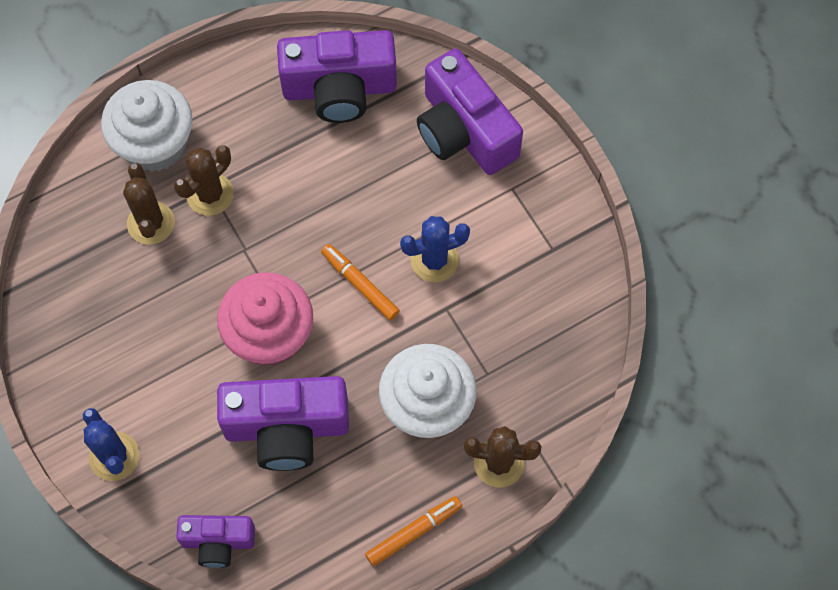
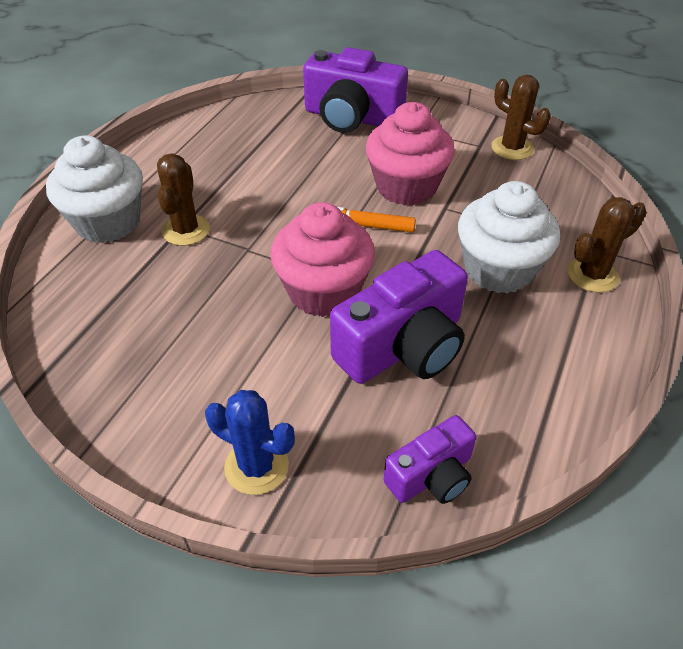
camera: 35 degrees left, 20 degrees down
(151, 223) = (146, 271): brown cactus -> brown cactus (512, 148)
(339, 89) = (239, 133): purple camera -> none
(413, 532) = (588, 358): orange marker -> none
(434, 260) = (406, 187): blue cactus -> pink cupcake

